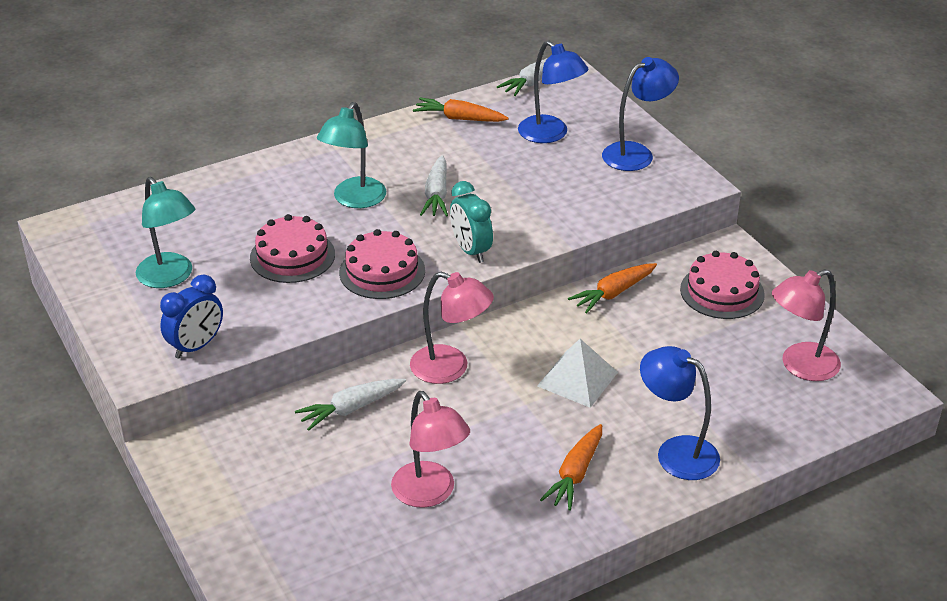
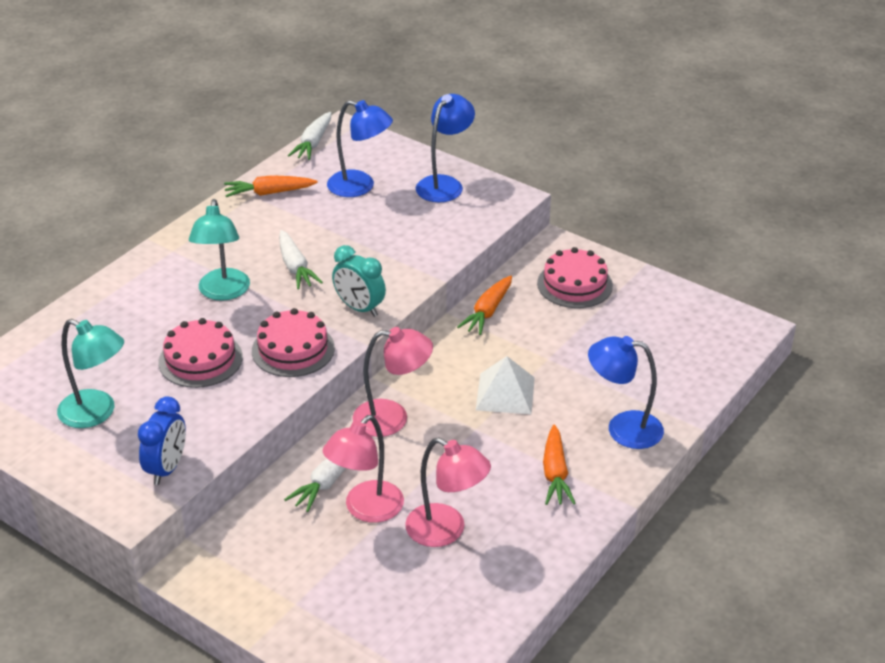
camera: 25 degrees left, 0 degrees up
(800, 366) = (673, 327): pink lamp -> pink lamp (366, 509)

